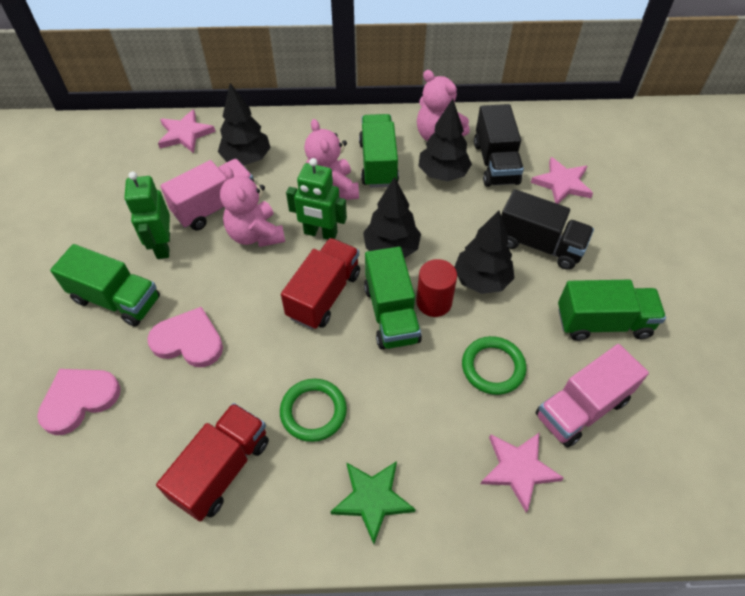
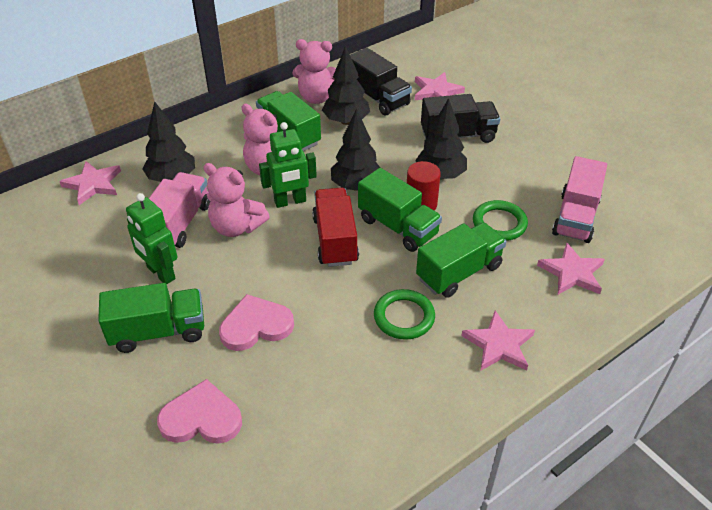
camera: 35 degrees left, 10 degrees down
(79, 400) = (201, 418): pink heart -> pink heart turned 75 degrees clockwise
(222, 469) = (374, 392): red truck -> none
(372, 499) = (499, 345): green star -> pink star
(603, 323) = (542, 162): green truck -> green truck (459, 272)

